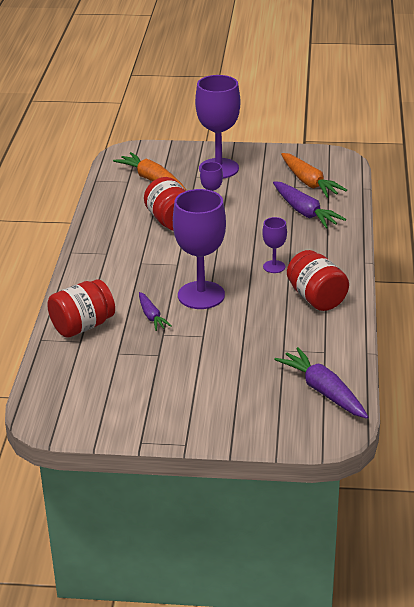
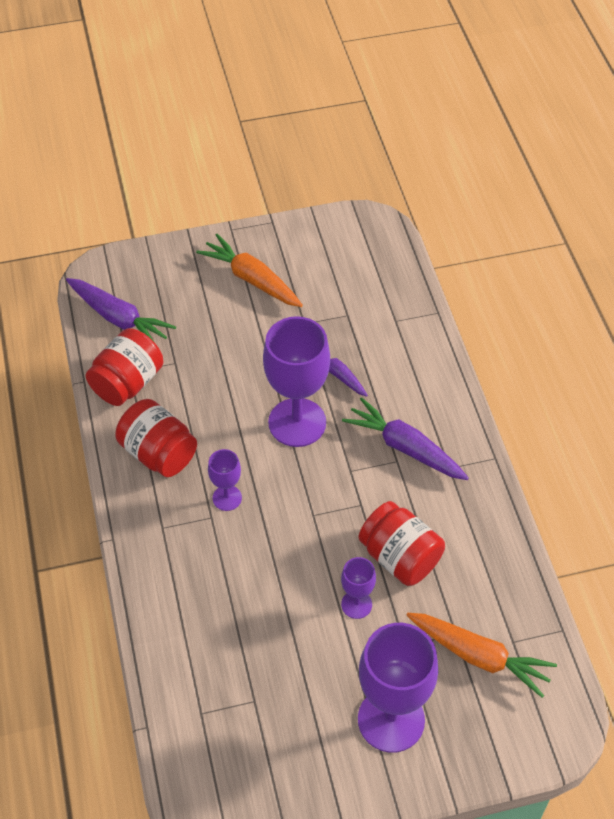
camera: 160 degrees right, 20 degrees up
(82, 326) = (405, 341): red jar -> red jar (127, 383)
(305, 212) = (219, 633): purple carrot -> purple carrot (404, 447)
(309, 183) = (234, 718): orange carrot -> orange carrot (251, 279)

